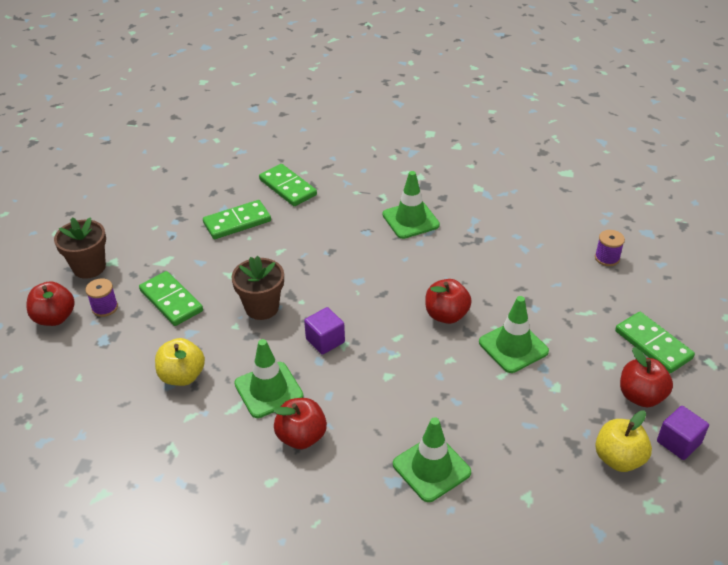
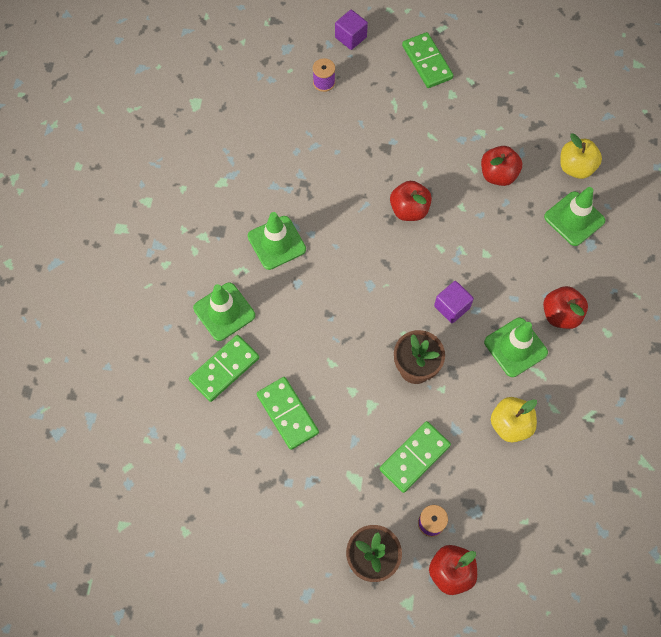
camera: 95 degrees left, 25 degrees up
(513, 347) = (441, 159): green traffic cone -> green traffic cone (224, 312)
(618, 458) = (543, 98): yellow apple -> yellow apple (575, 167)
(641, 396) = (482, 77): red apple -> red apple (498, 175)
(653, 344) = (427, 62): green domino -> green domino turned 75 degrees counterclockwise
(678, 442) = (523, 60): purple cube -> purple cube (350, 37)

